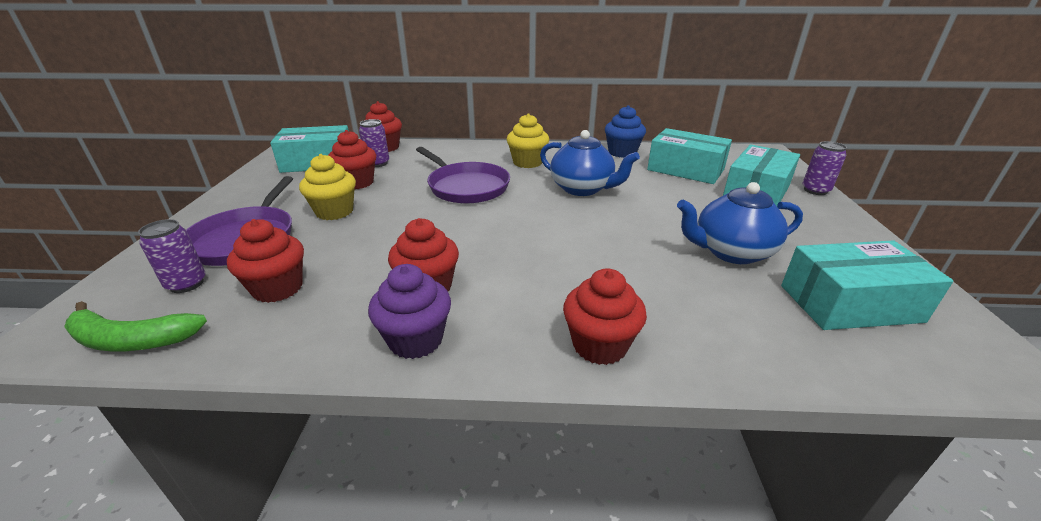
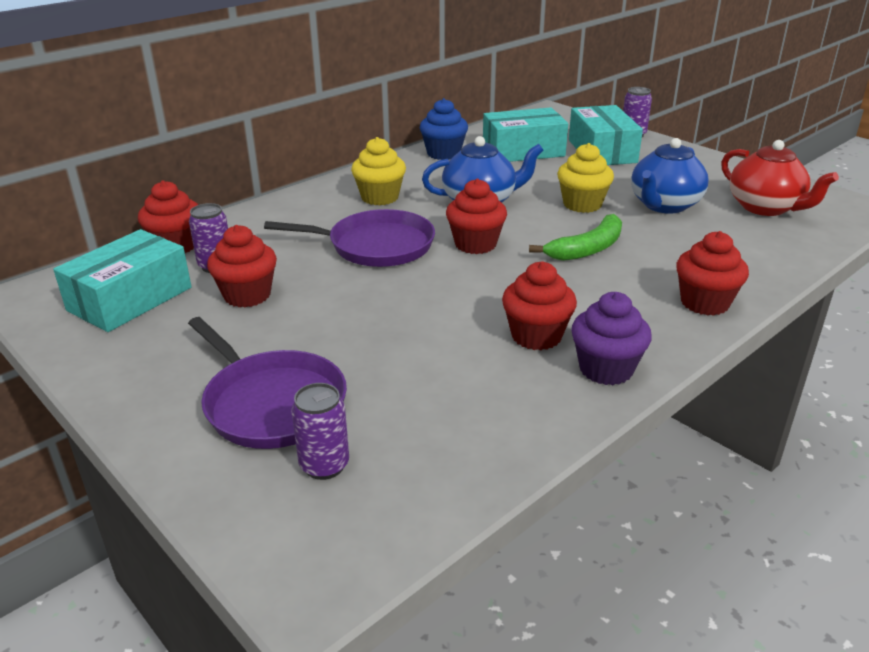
camera: 45 degrees left, 0 degrees up
(131, 340) = (399, 522): green banana -> green banana (587, 249)
(278, 288) = (422, 411): red cupcake -> red cupcake (475, 244)
(334, 212) = (300, 331): yellow cupcake -> yellow cupcake (582, 204)
(849, 303) = (765, 207): turquoise box -> red teapot

